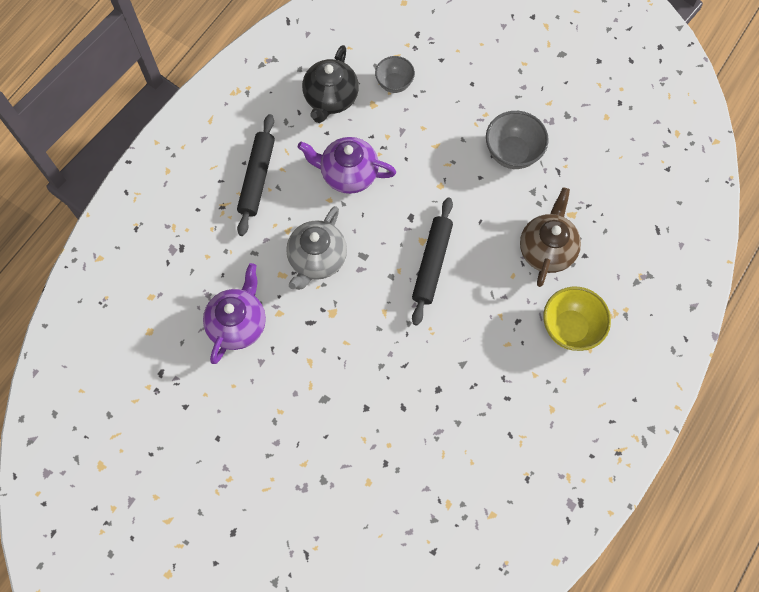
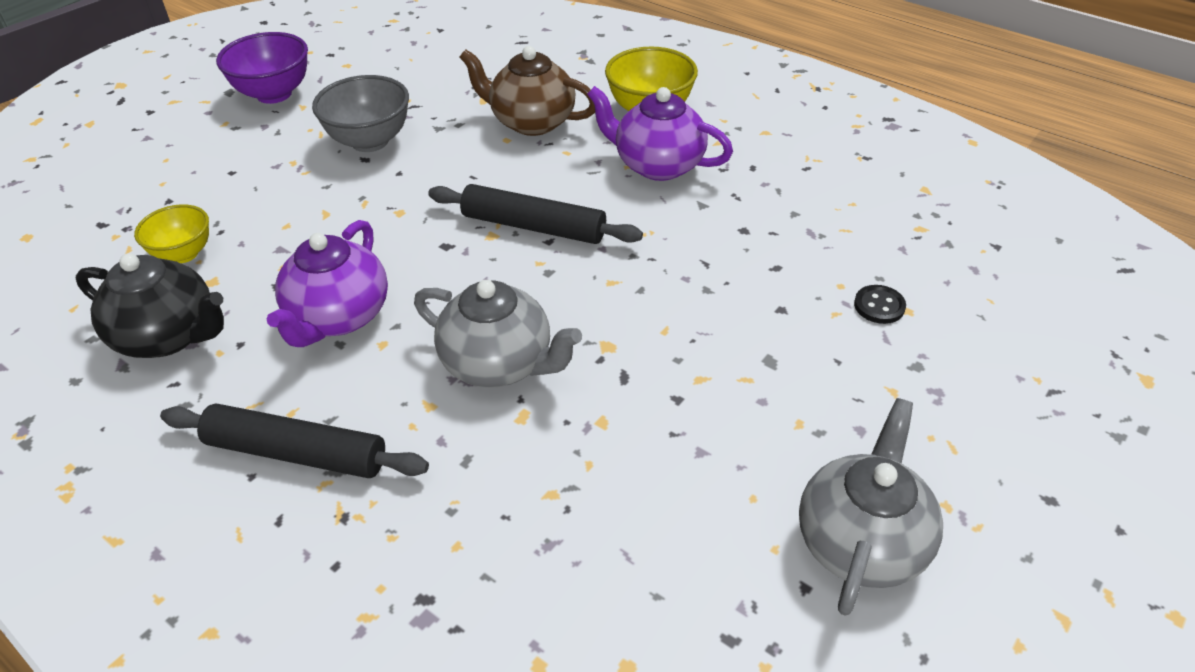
camera: 85 degrees left, 25 degrees down
(208, 434) = (861, 542): none -> grey teapot
(238, 324) = (619, 488): purple teapot -> purple teapot (657, 165)
(371, 466) = (879, 306): none -> black button
(394, 84) = (184, 254): grey bowl -> yellow bowl
(562, 82) = (274, 94): none -> purple bowl

